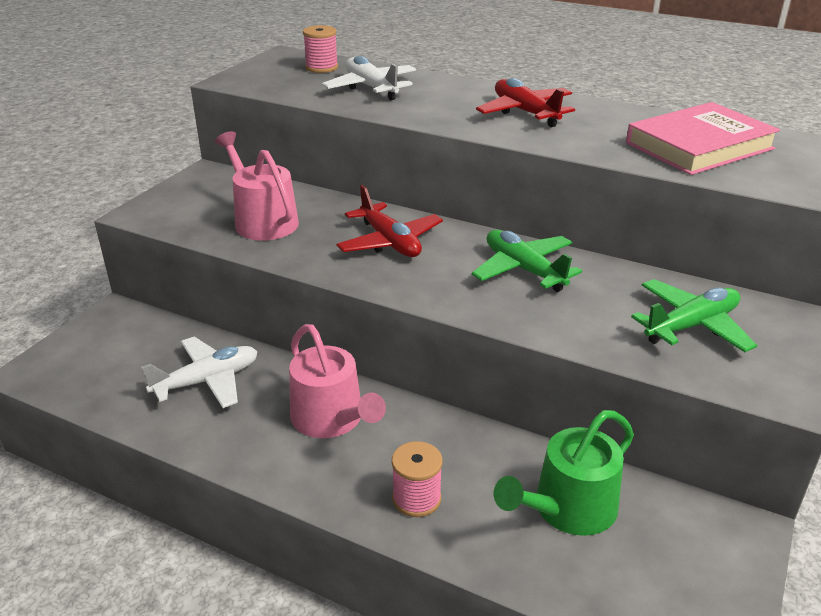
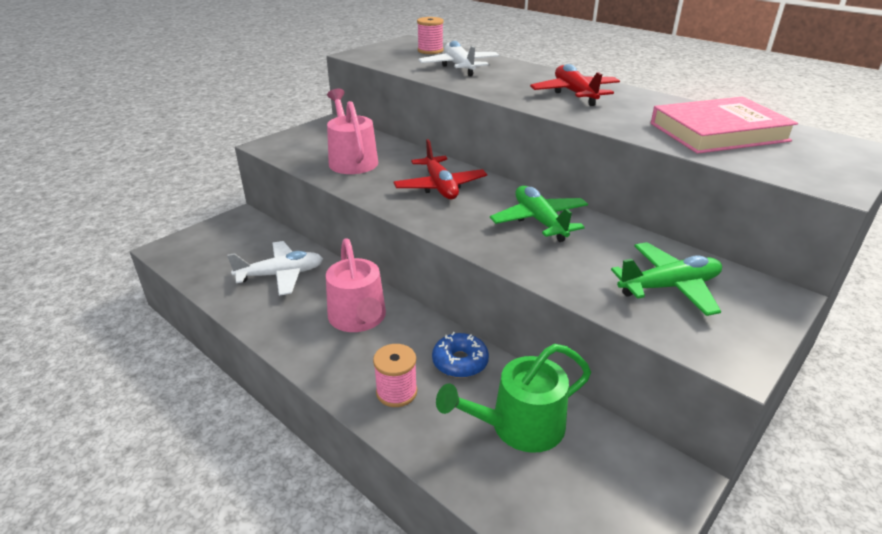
camera: 15 degrees right, 0 degrees up
(473, 449) = (460, 362): none -> blue donut

